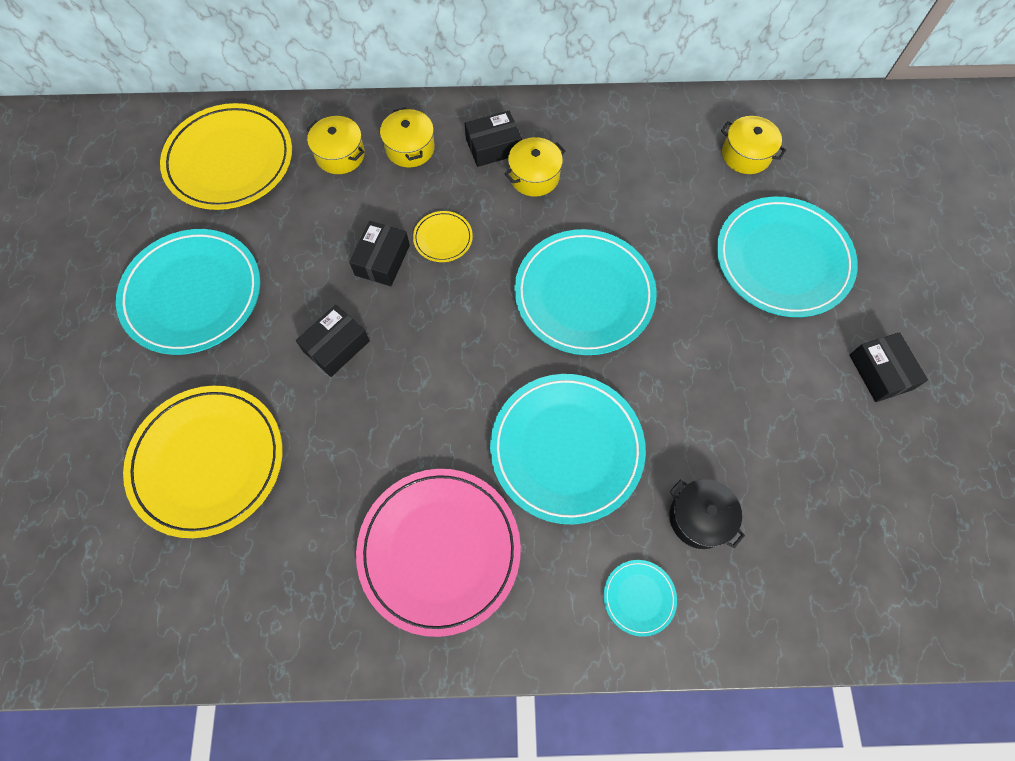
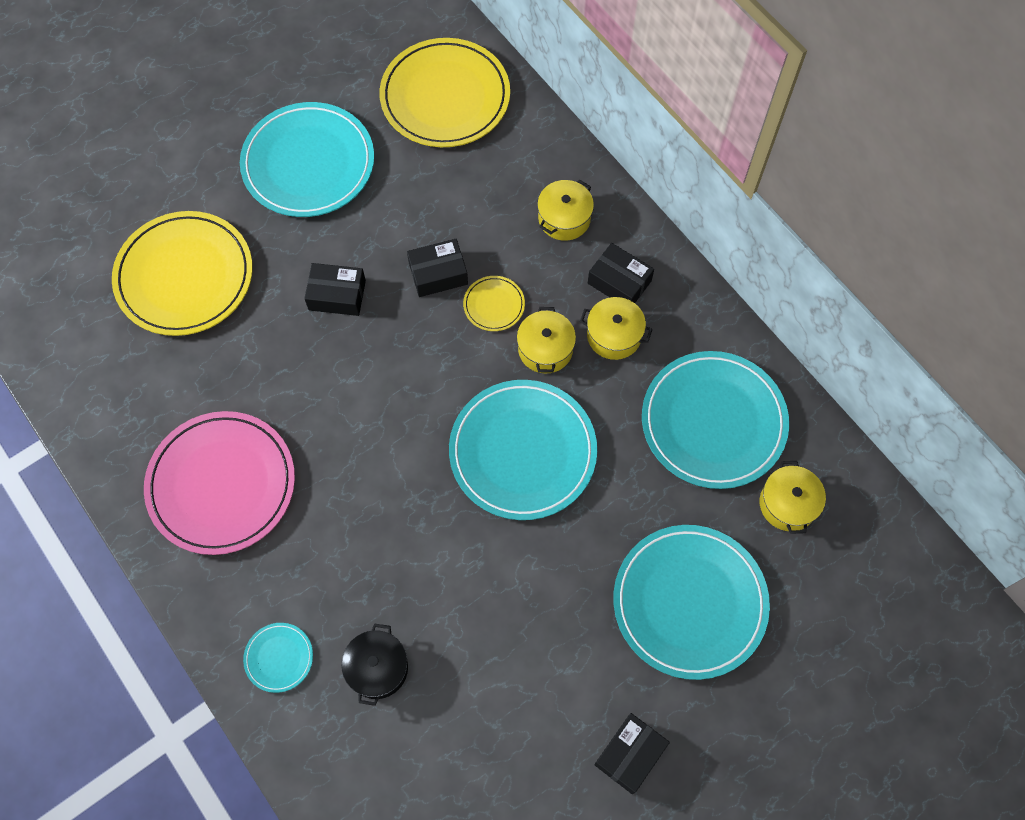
camera: 55 degrees right, 0 degrees up
(340, 155) = (514, 171): yellow pot -> yellow pot (545, 349)
(566, 449) = (368, 526): turquoise plate -> turquoise plate (713, 422)

